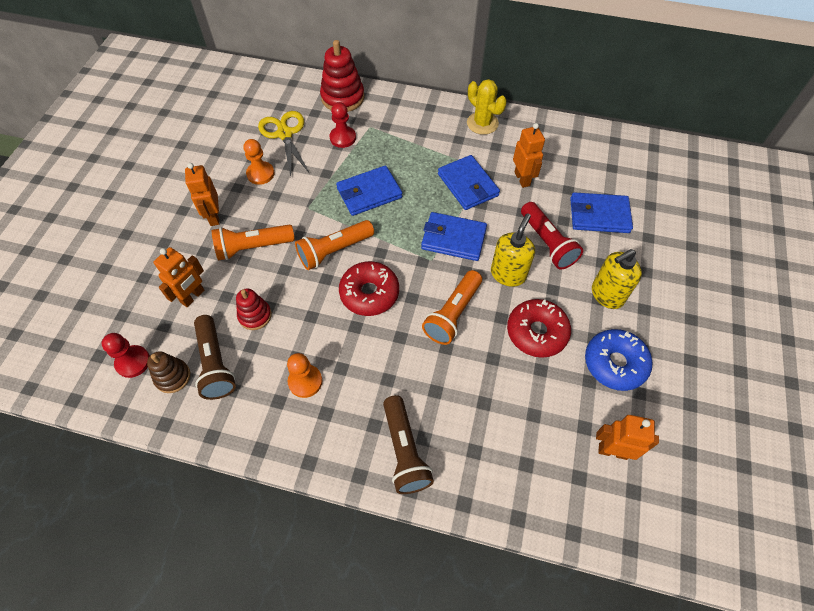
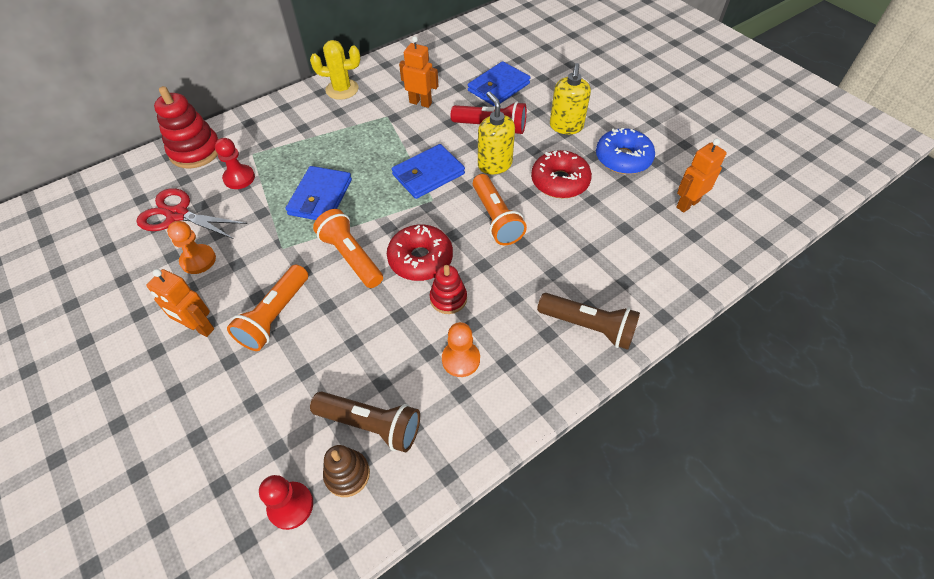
camera: 50 degrees left, 5 degrees down
(193, 297) = (273, 401): orange robot -> none
(255, 315) = (352, 359): red stacking toy -> red stacking toy (448, 298)
(285, 134) = (177, 215): yellow scissors -> red scissors
(334, 251) = (351, 257): orange flashlight -> orange flashlight turned 135 degrees clockwise
(468, 185) = (388, 134): blue wallet -> none

